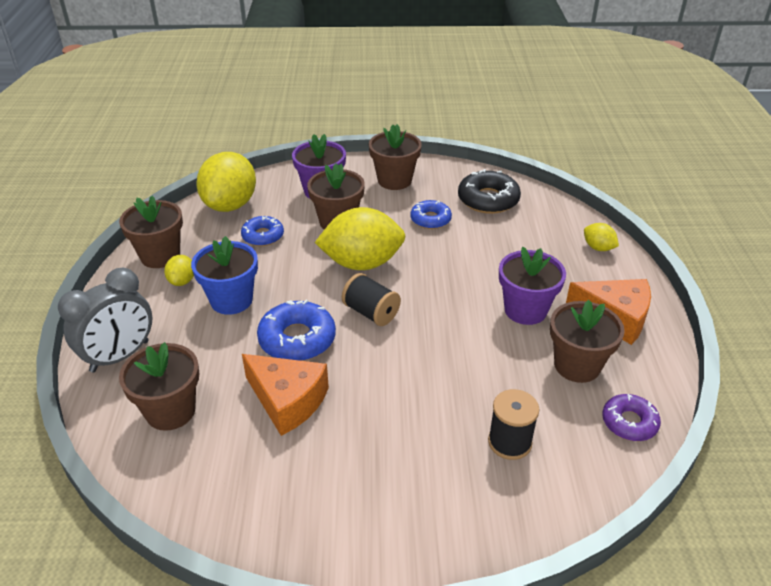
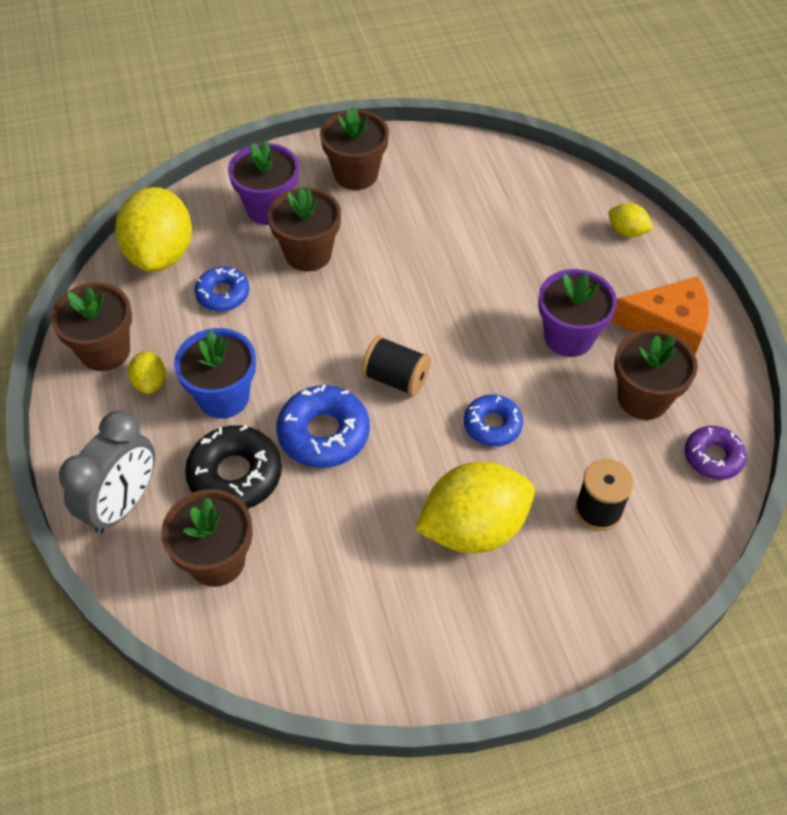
camera: 15 degrees left, 15 degrees up
(287, 400) = (344, 516): orange cheese -> none
(362, 263) = (360, 310): yellow lemon -> yellow lemon (473, 528)
(430, 219) = (420, 228): blue donut -> blue donut (492, 425)
(488, 200) = (480, 183): black donut -> black donut (235, 475)

